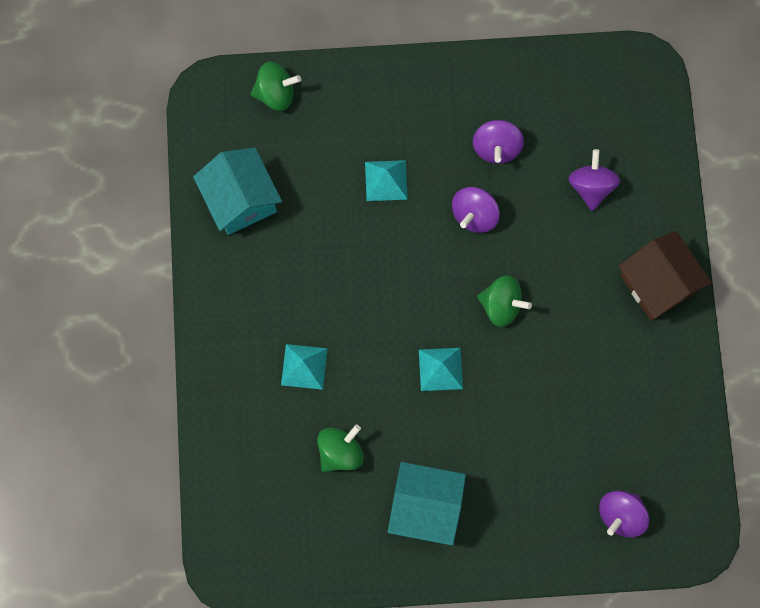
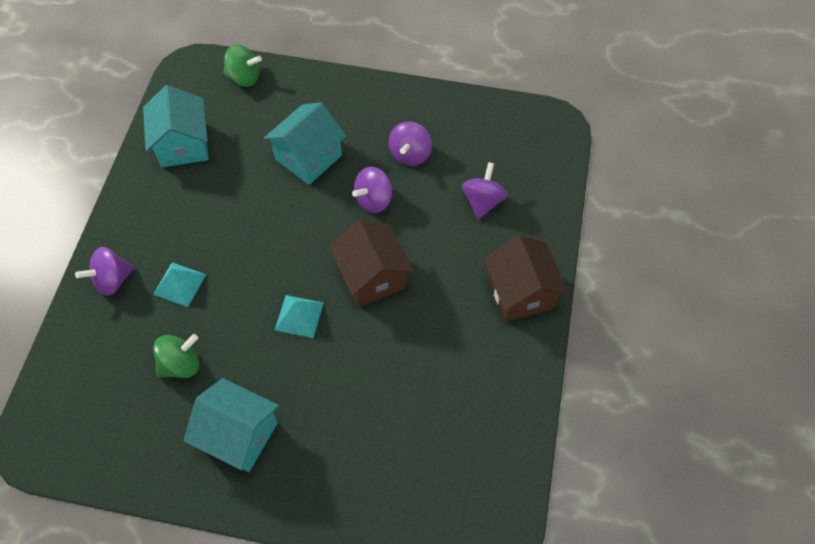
camera: 15 degrees right, 15 degrees down
(386, 180) = (308, 157): turquoise pyramid -> turquoise house
(501, 305) = (372, 276): green spinning top -> brown house
(621, 515) = (425, 493): purple spinning top -> purple spinning top (112, 280)

